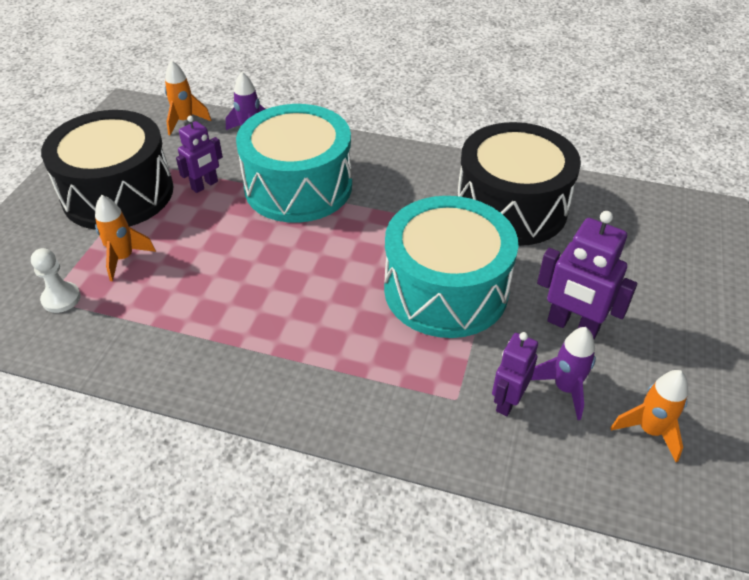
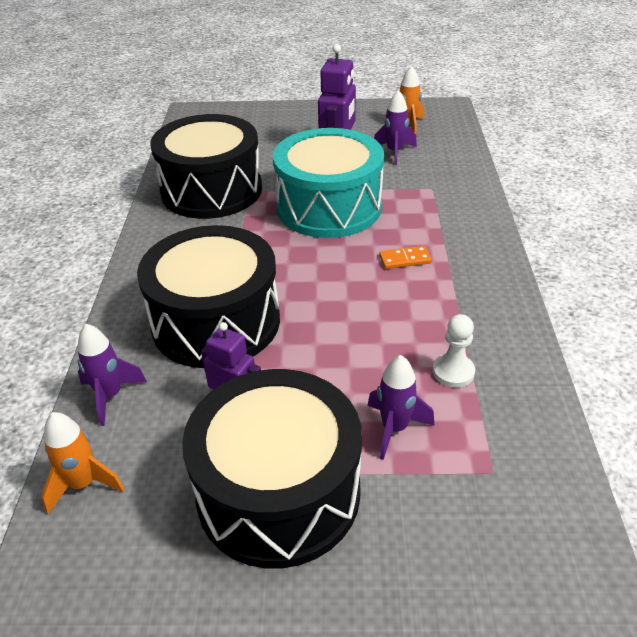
camera: 105 degrees left, 5 degrees down
(61, 298) = (484, 458): white pawn -> white pawn (453, 372)
(123, 258) = (394, 428): orange rocket -> purple rocket
(298, 186) = (216, 322): turquoise drum -> black drum
(321, 326) = (405, 259): none -> orange domino
(507, 401) = (419, 170): purple robot -> none

